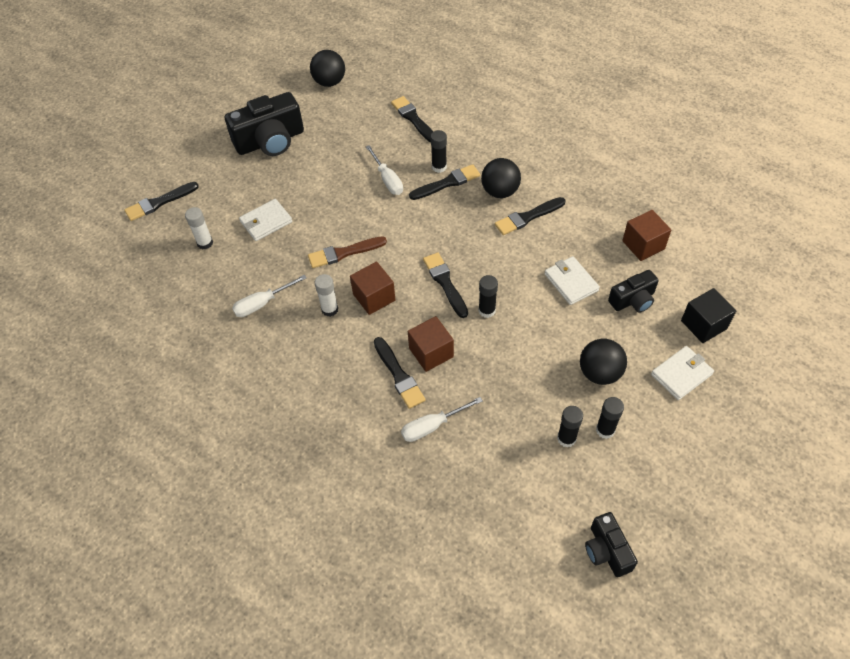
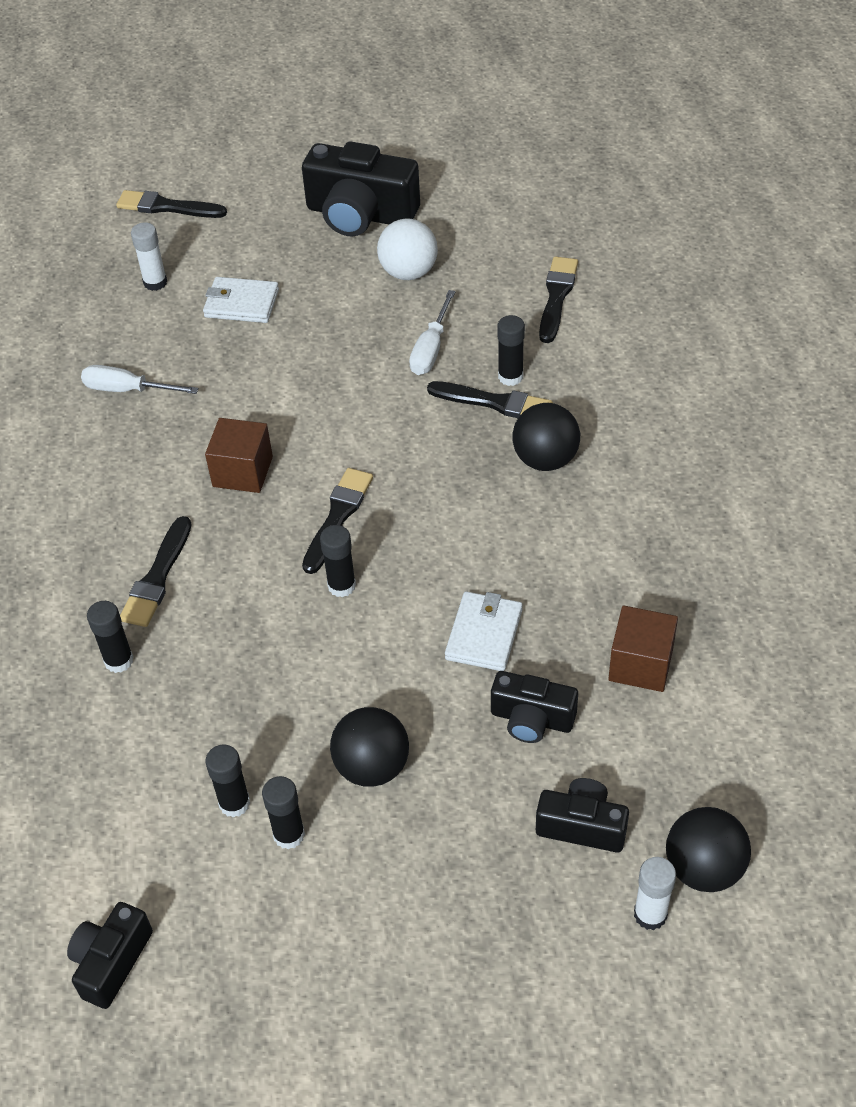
camera: 45 degrees right, 5 degrees down
(329, 82) = (514, 187): black ball -> black ball (703, 868)
(330, 152) = (408, 272): none -> white ball
(330, 309) = (182, 449): white glue stick -> white glue stick (650, 914)
(344, 253) = (275, 398): brown brush -> none
(431, 352) = (221, 581): brown cube -> none
(432, 426) = (119, 660): white screwdriver -> black glue stick
(528, 217) = (537, 516): black brush -> none
(681, 374) = (468, 857): white wallet -> none
(703, 325) = (582, 826): black cube -> black camera

